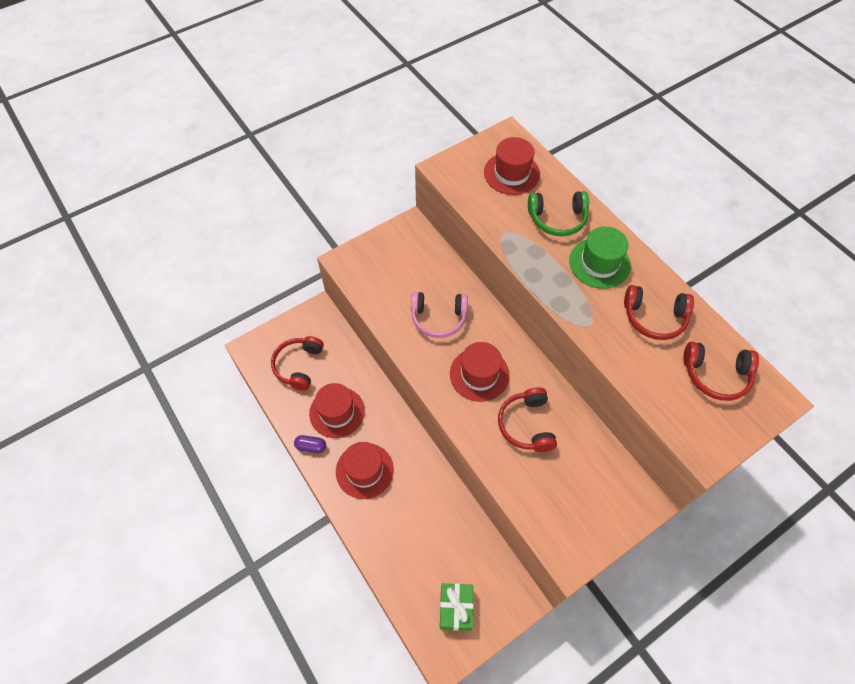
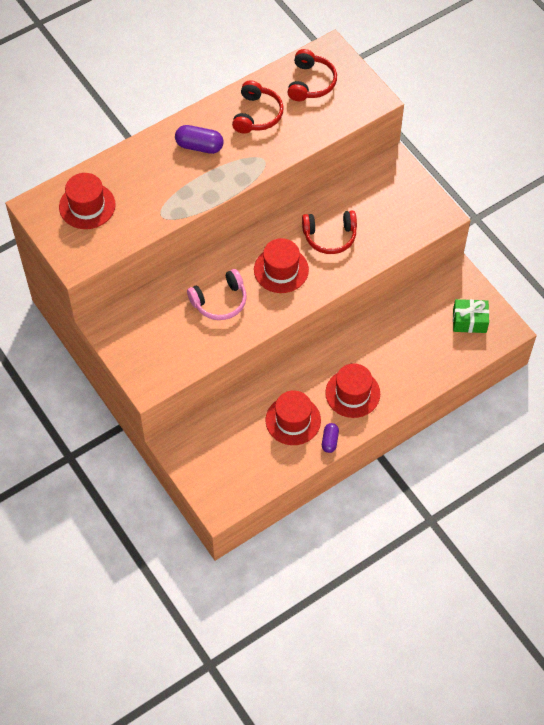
camera: 90 degrees left, 0 degrees up
(298, 365) = (240, 459): red headphones -> none
(438, 318) = (220, 301): pink headphones -> pink headphones turned 60 degrees clockwise
(557, 219) = (147, 173): green headphones -> none
(599, 263) = (199, 146): green hat -> purple capsule

